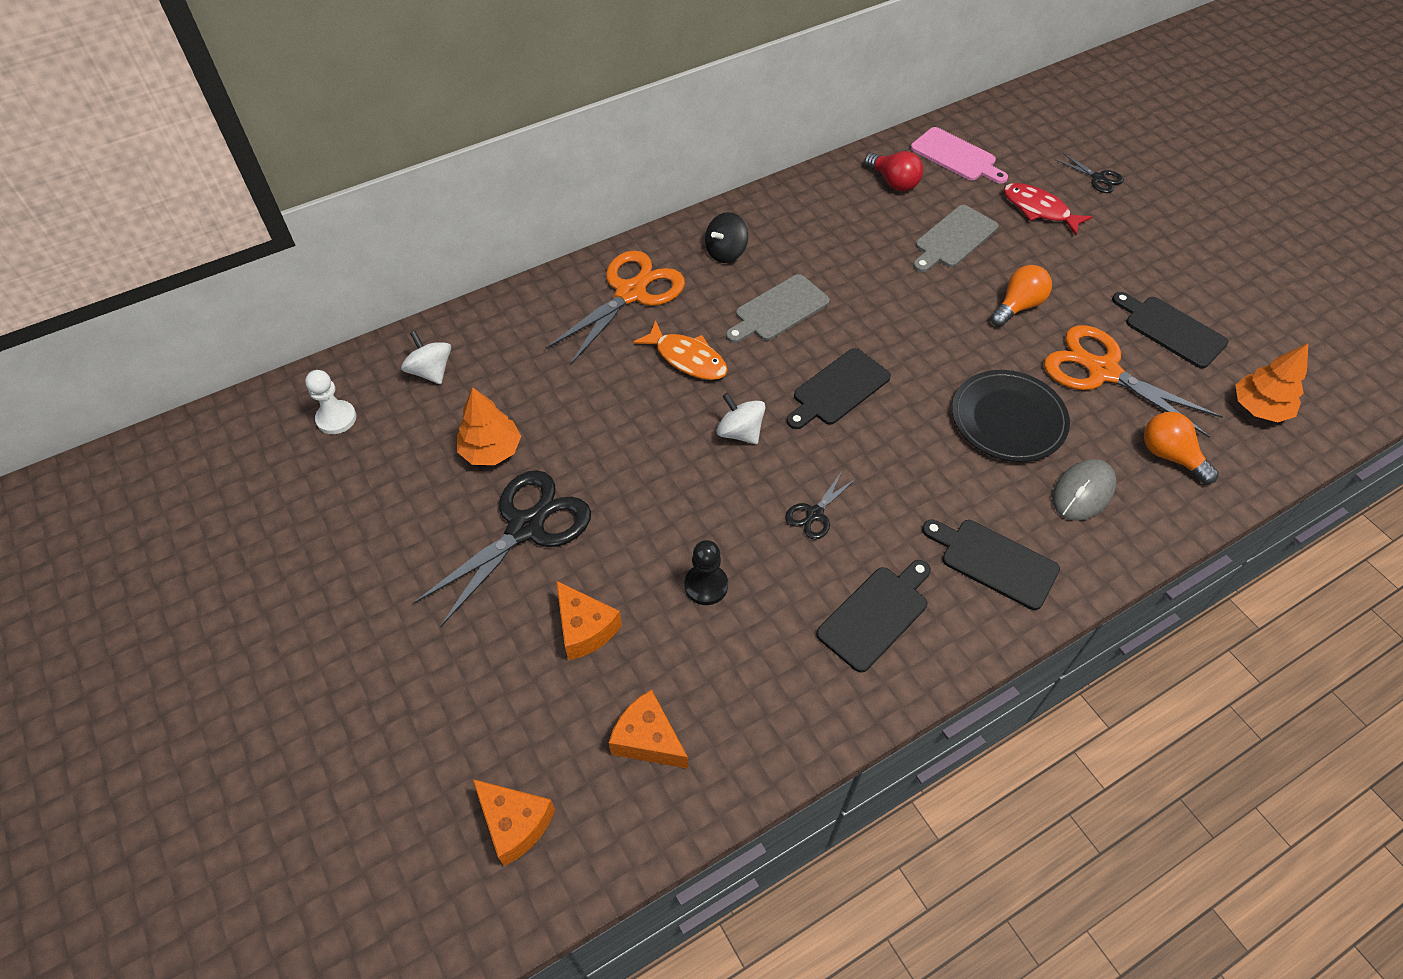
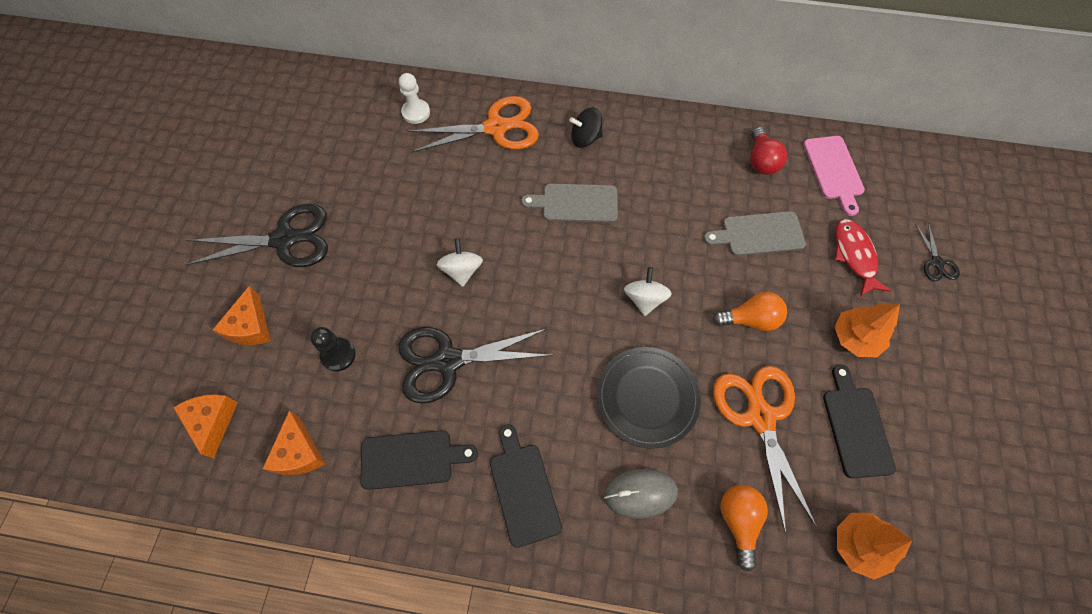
camera: 40 degrees right, 10 degrees up
(336, 418) = (262, 99): white pawn -> white pawn (416, 112)
(431, 371) = (335, 103): white spinning top -> white spinning top (644, 299)
(491, 450) = (316, 177): orange tree -> orange tree (855, 338)
(515, 823) = (107, 410): orange cheese -> orange cheese (299, 453)
(687, 358) = (483, 196): orange fish -> none
(814, 514) = (447, 361): black scissors -> black scissors, size x2.12
(838, 389) = (554, 287): black cutting board -> none

